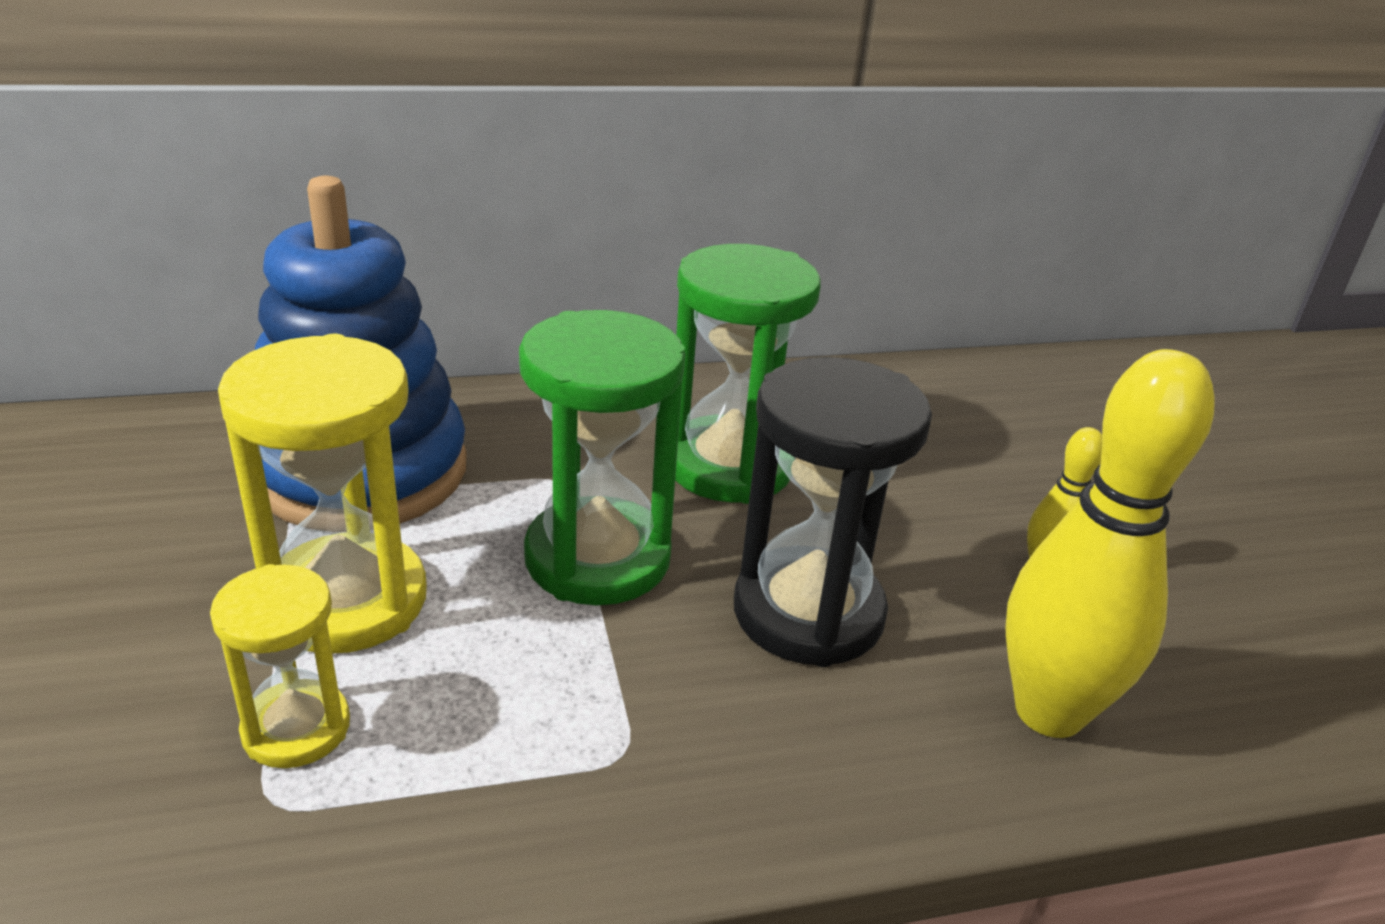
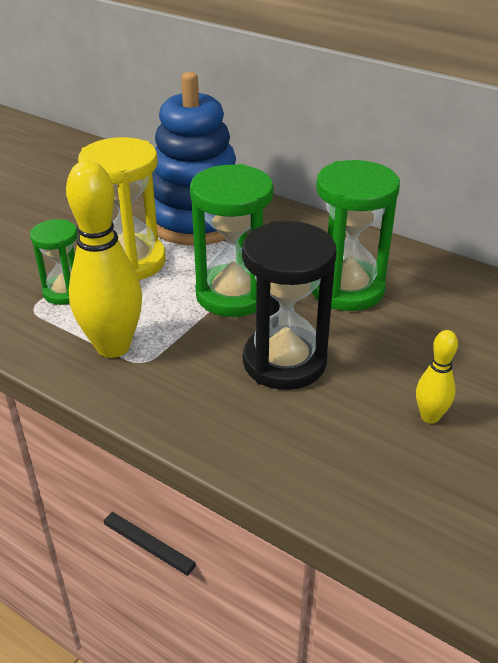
camera: 50 degrees right, 5 degrees up
(296, 728) = (65, 292): yellow hourglass -> green hourglass
(1049, 712) = (326, 462): yellow bowling pin -> yellow bowling pin (113, 347)

